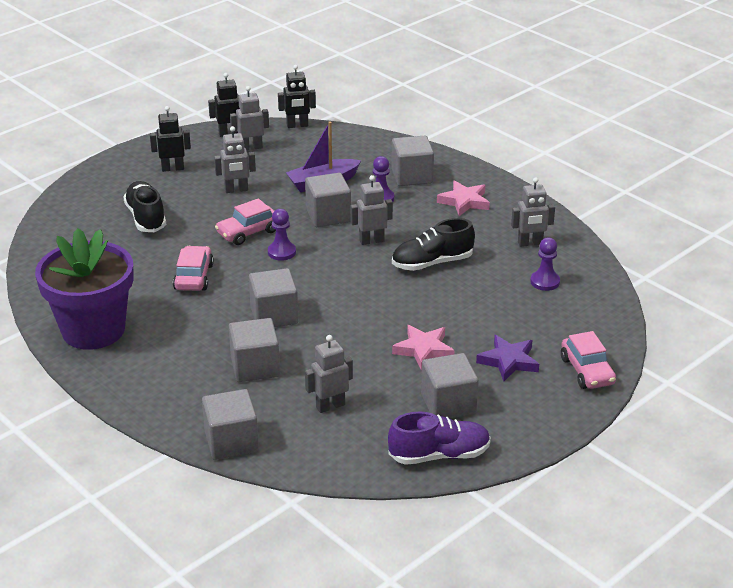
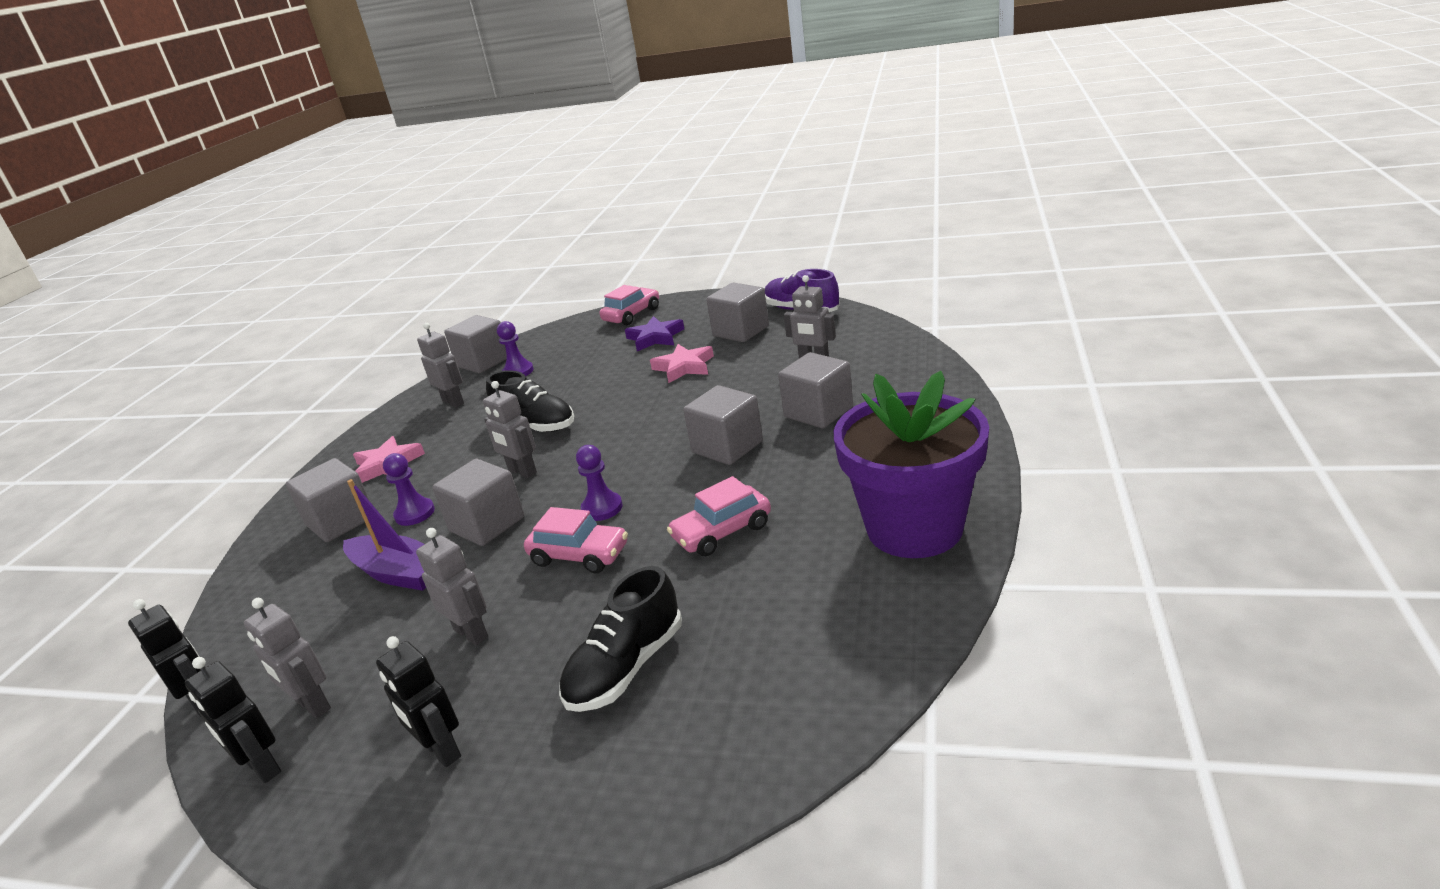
camera: 120 degrees left, 5 degrees down
(231, 441) = (924, 369): grey cube -> grey cube (483, 362)

